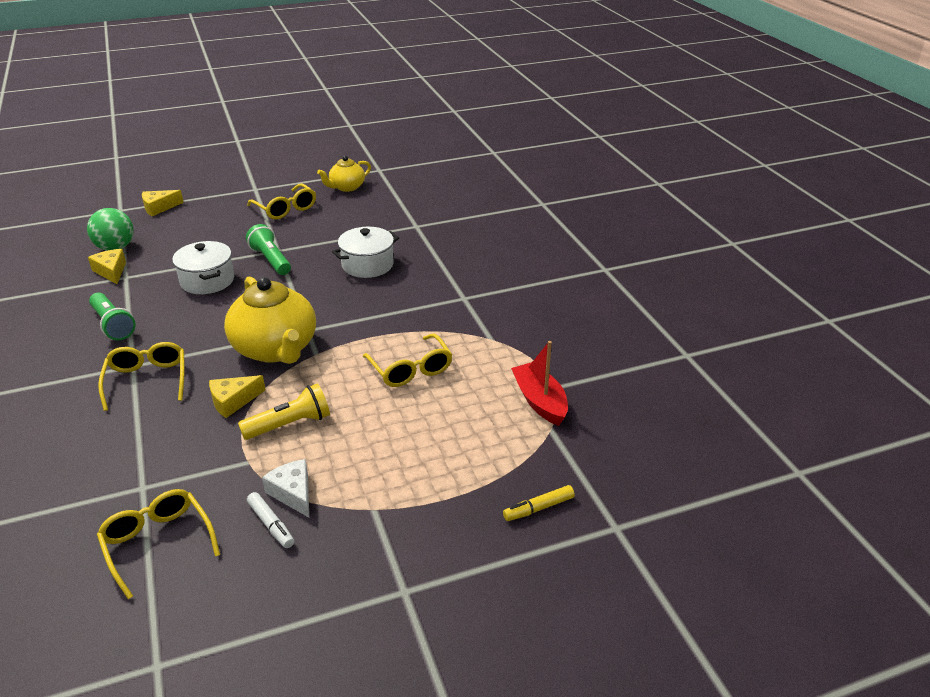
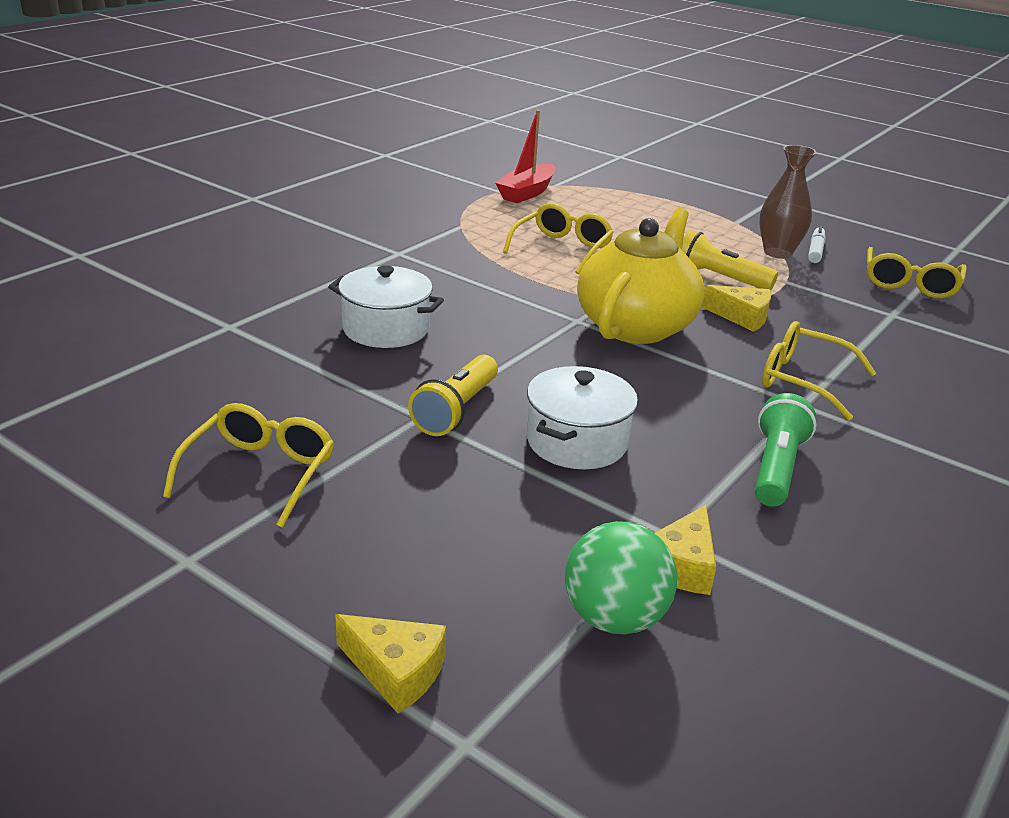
camera: 125 degrees left, 5 degrees down
(147, 380) = (803, 381): yellow glasses -> yellow glasses turned 75 degrees clockwise
(271, 260) = (456, 410): green flashlight -> yellow flashlight
(293, 493) = (777, 253): white cheese -> brown vase
(346, 187) = (107, 439): yellow teapot -> none
(538, 508) = (642, 176): yellow marker -> none

